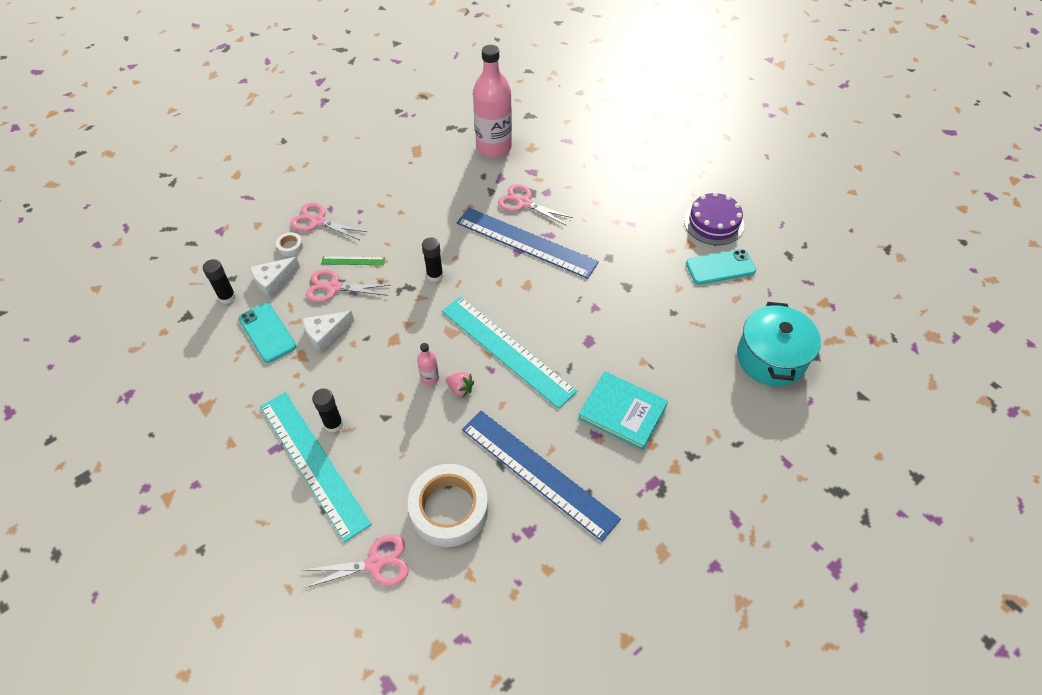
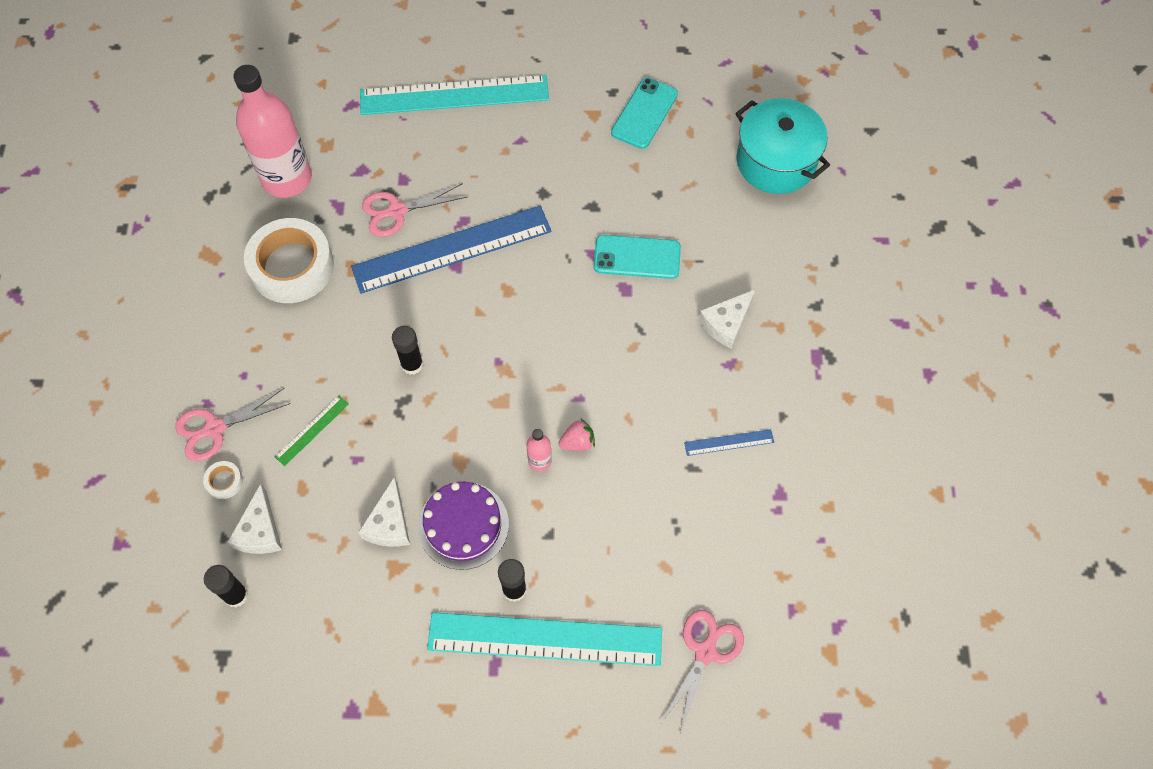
camera: 50 degrees left, 10 degrees up
(267, 332) = (331, 582): turquoise phone -> turquoise phone (637, 257)
(333, 287) = (331, 475): pink scissors -> none
(449, 509) = (702, 546): white tape -> white tape (292, 266)
(507, 350) = (570, 367): turquoise ruler -> turquoise ruler (454, 95)
(538, 473) = (729, 442): blue ruler -> blue ruler, size x0.41
(622, 412) = (726, 323): turquoise book -> white cheese
(713, 223) = (588, 73): purple cake -> purple cake (463, 525)

